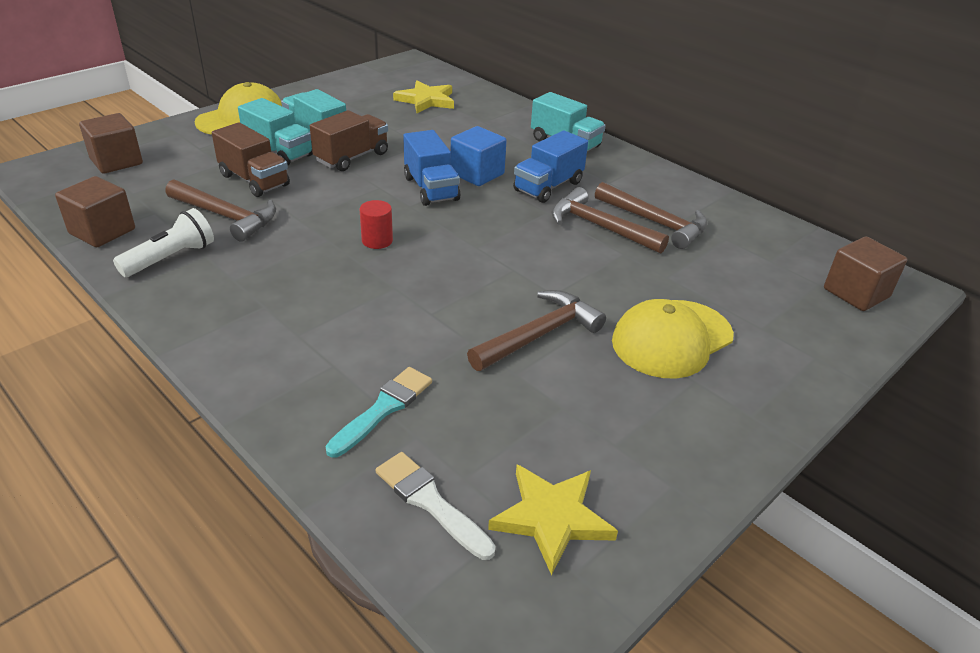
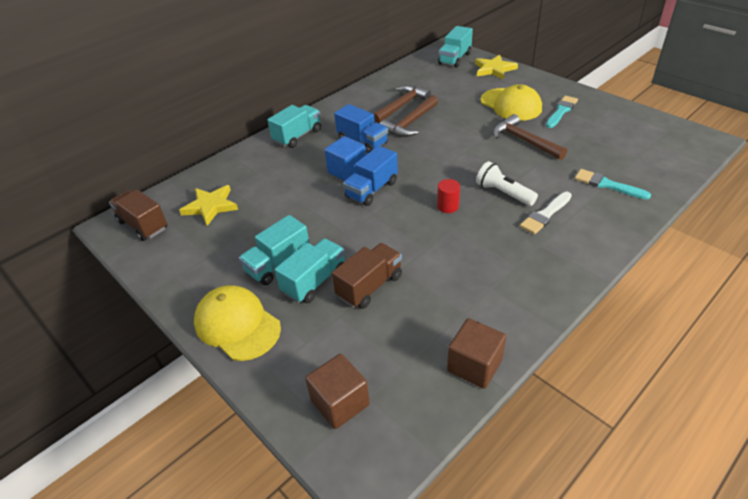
camera: 85 degrees left, 5 degrees up
(171, 258) = (500, 307): white flashlight -> white flashlight (503, 193)
(226, 216) = (432, 290): brown hammer -> none
(352, 157) = (323, 235): brown truck -> brown truck (143, 225)
(430, 502) = (658, 165): white brush -> white brush (545, 215)
(431, 189) = (372, 190): blue truck -> blue truck turned 150 degrees clockwise
(552, 518) = (645, 135): yellow star -> yellow star (494, 69)
(652, 403) = (561, 111): none -> turquoise brush
(856, 293) = (455, 59): brown cube -> turquoise truck

